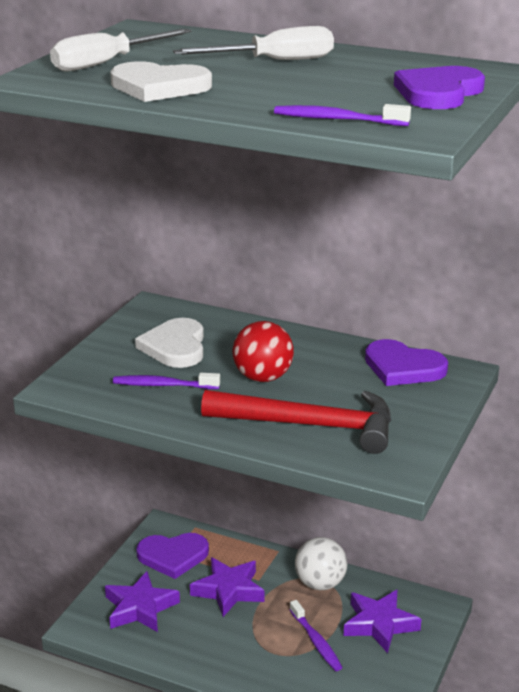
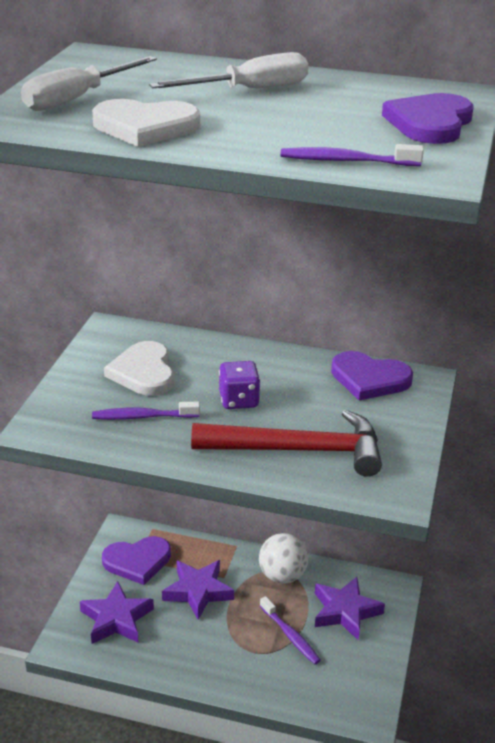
camera: 10 degrees left, 5 degrees up
(263, 377) = (239, 400): red ball -> purple dice

